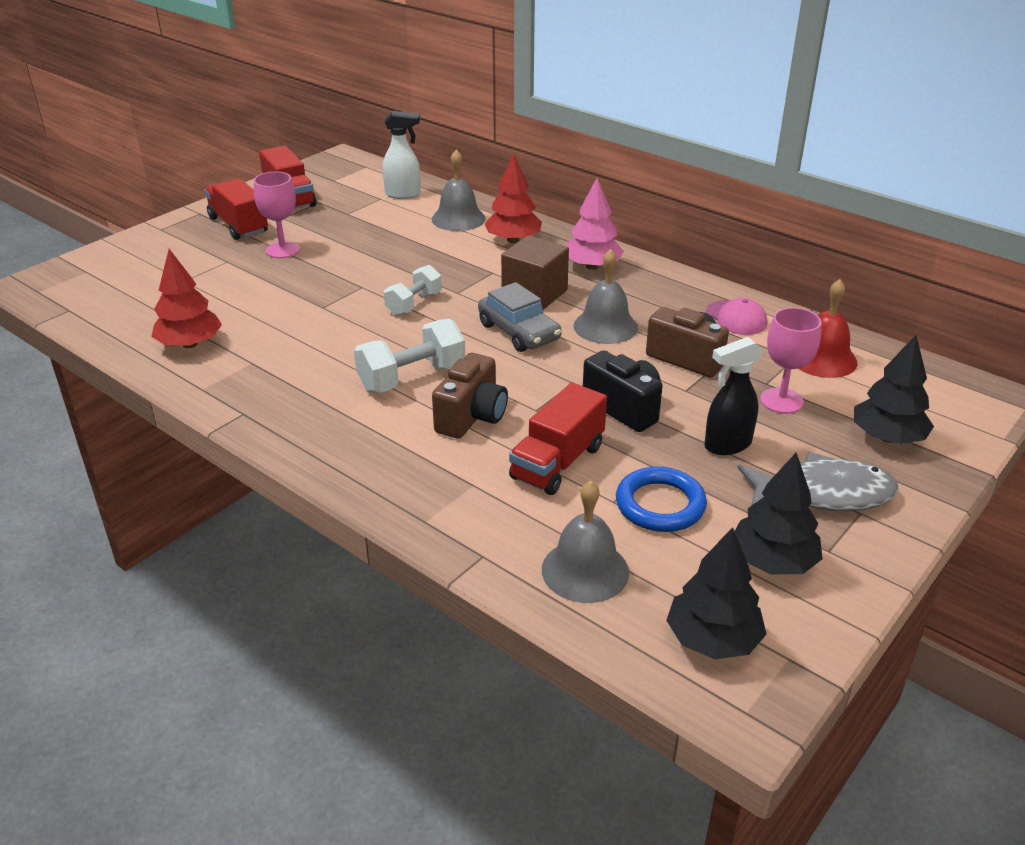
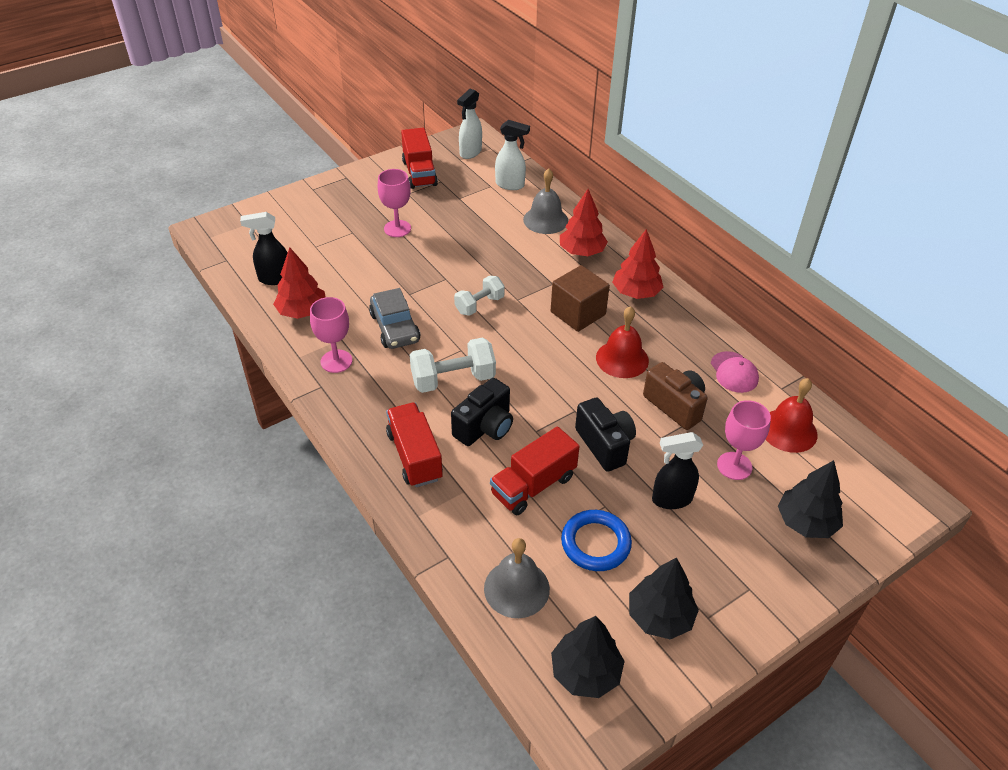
camera: 15 degrees right, 10 degrees up
(141, 318) = (274, 279): none -> black spray bottle
(238, 225) = (371, 196): red truck -> red truck (414, 456)
(254, 385) = (336, 361): none -> pink goblet
(343, 173) = (470, 153): none -> white spray bottle
(472, 417) = (485, 427): brown camera -> black camera
(519, 332) = (551, 350): grey car -> grey car (395, 327)
(592, 266) = (636, 293): pink tree -> red tree
(605, 326) = (622, 359): grey bell -> red bell
(824, 494) = (728, 564): grey fish -> none

